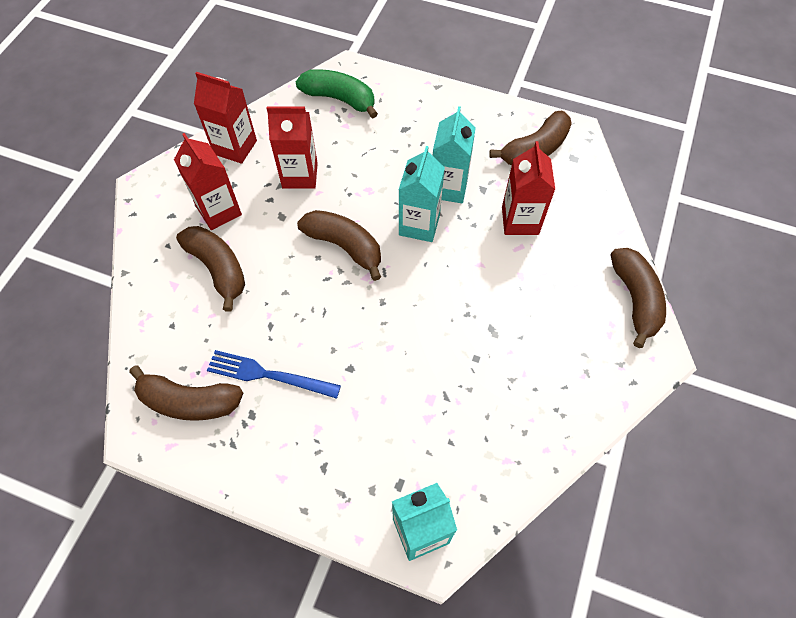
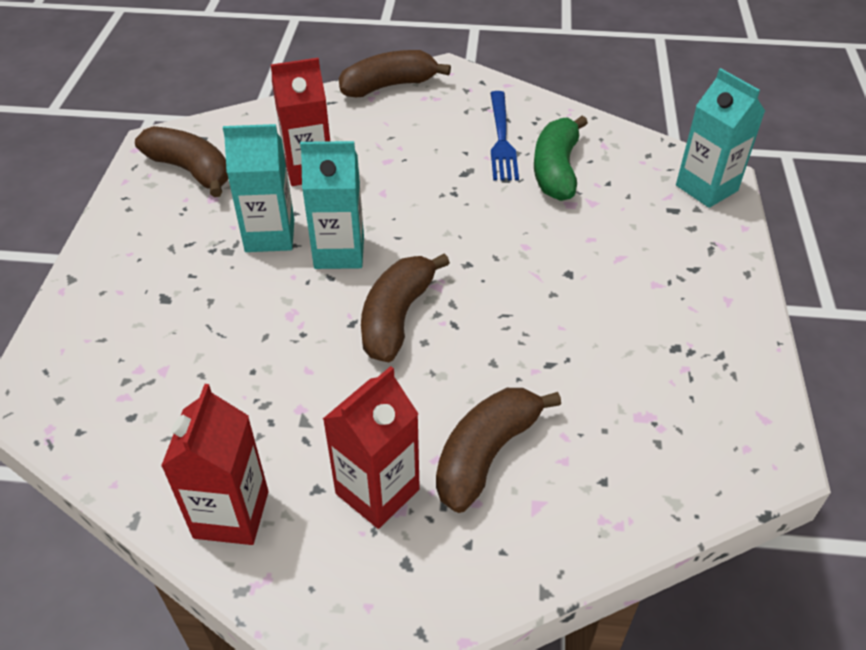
camera: 105 degrees left, 15 degrees down
(189, 401) = (698, 417): brown banana -> none
(269, 375) = (617, 345): blue fork -> blue fork (501, 139)
(300, 175) = (279, 401): red carton -> none
(339, 99) = (101, 391): green banana -> green banana (556, 170)

